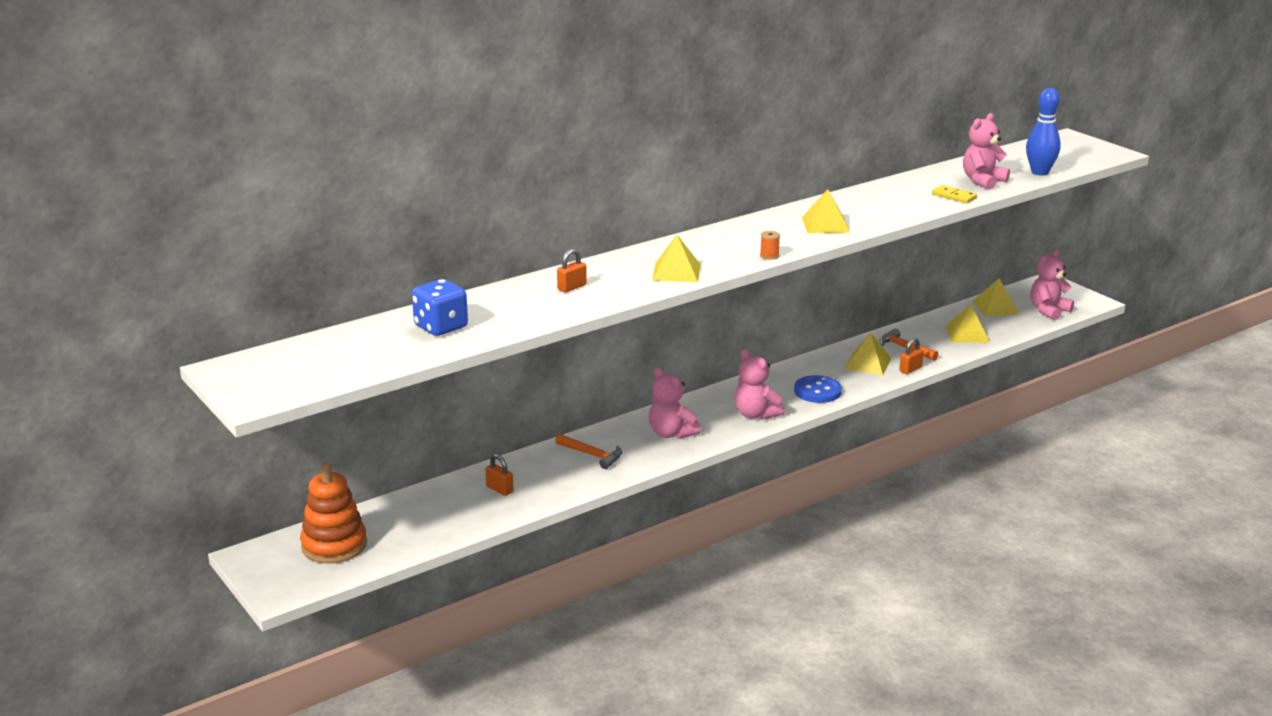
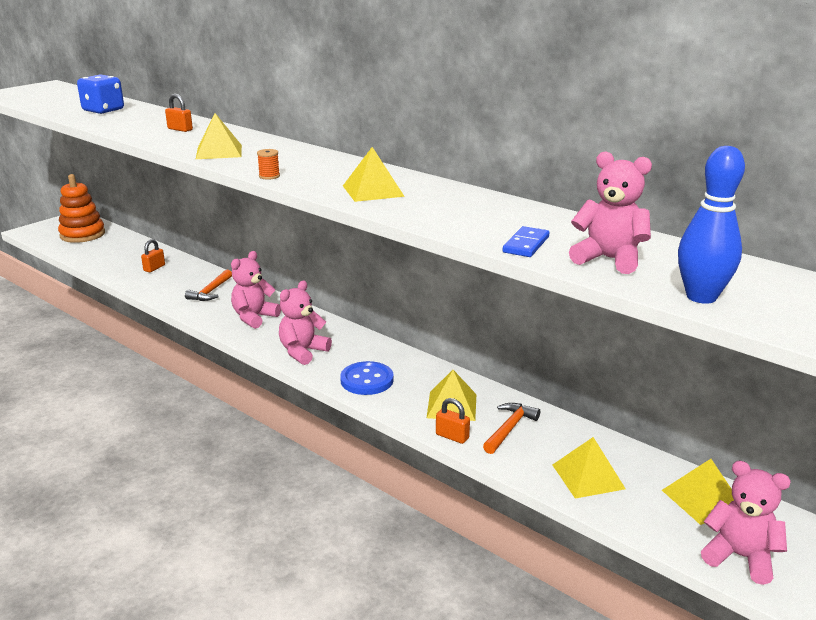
camera: 75 degrees right, 0 degrees up
(954, 196) = (526, 245): yellow domino -> blue domino

